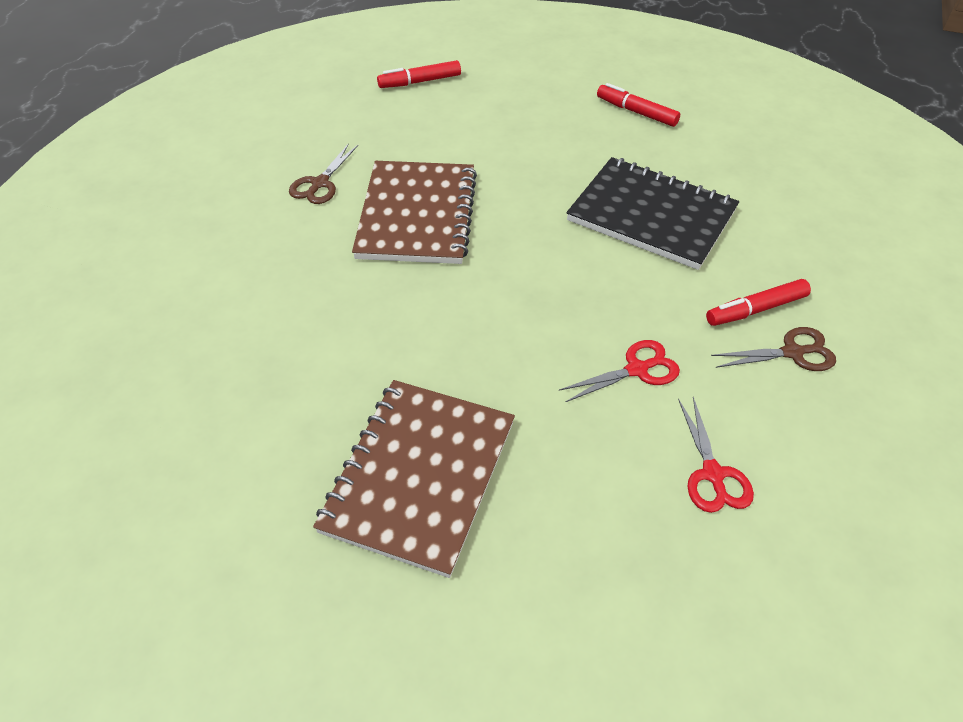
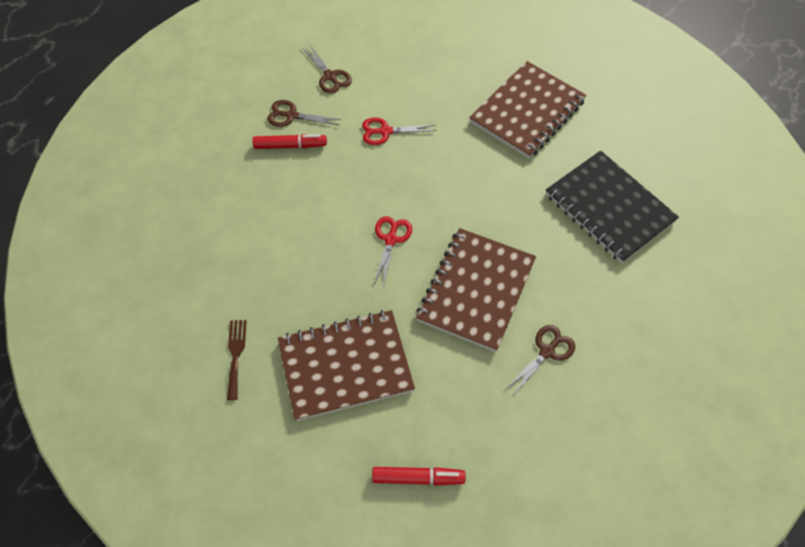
camera: 160 degrees left, 10 degrees up
(526, 128) = (345, 366): none -> brown notebook
(636, 112) = (236, 355): red marker -> brown fork
(651, 215) = (303, 235): black notebook -> black notebook (609, 208)
(712, 474) = (381, 73): red scissors -> red scissors (391, 239)
(792, 438) = (330, 76): none -> brown scissors

